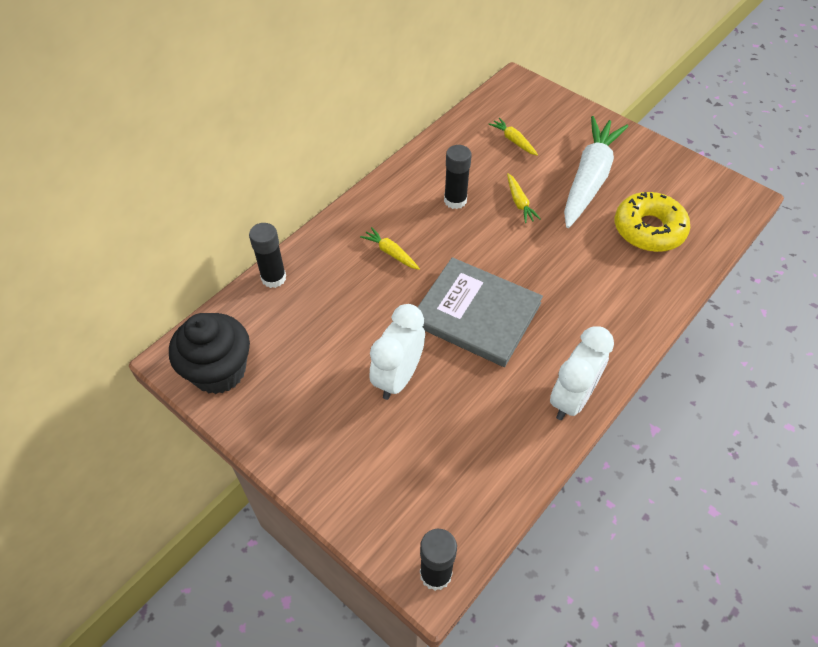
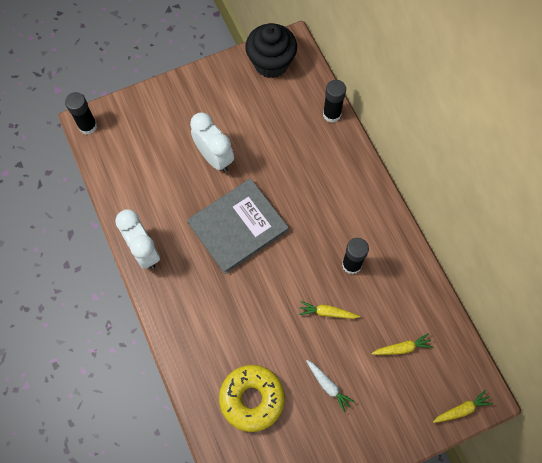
camera: 115 degrees right, 15 degrees up
(390, 253) = (319, 195): yellow carrot -> yellow carrot (461, 409)
(589, 179) = (328, 386): white carrot -> white carrot, size x0.42

